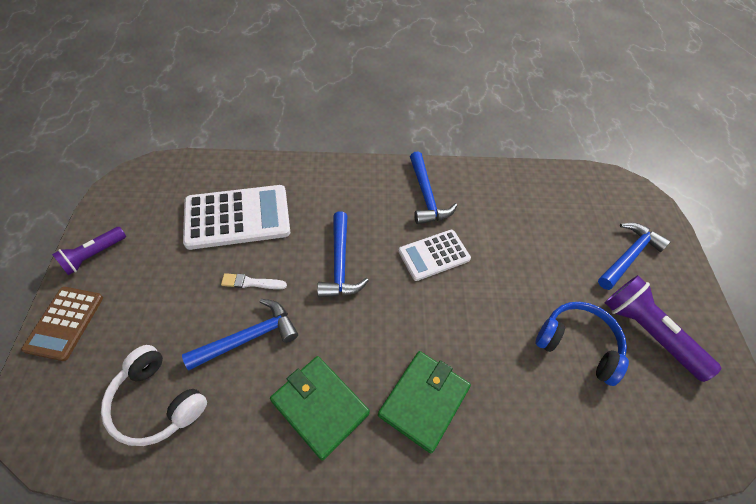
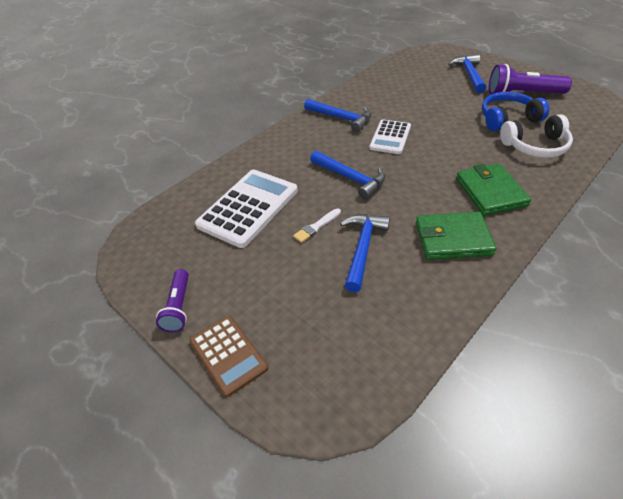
camera: 40 degrees left, 10 degrees down
(157, 402) = (368, 323): white headphones -> white headphones (535, 146)

